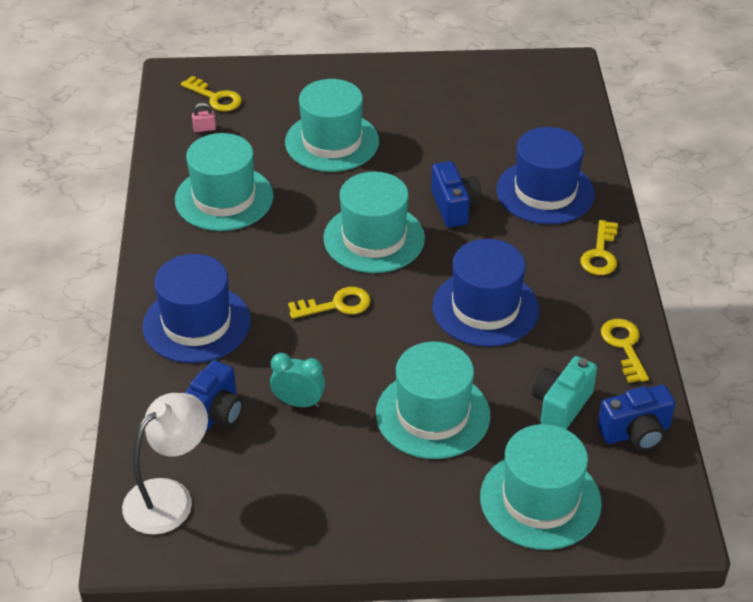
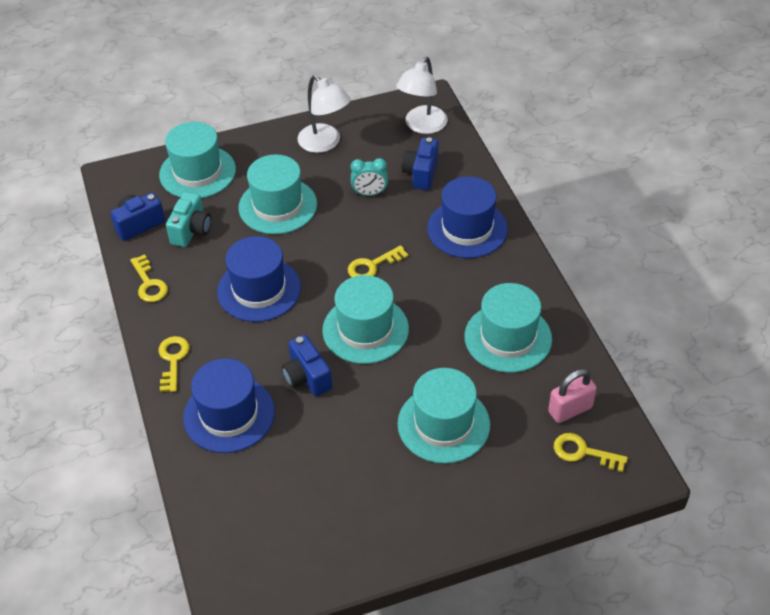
camera: 165 degrees right, 5 degrees up
(204, 129) = (570, 409): pink padlock -> pink padlock, size x1.99
(331, 503) = (325, 143): none -> white lamp

